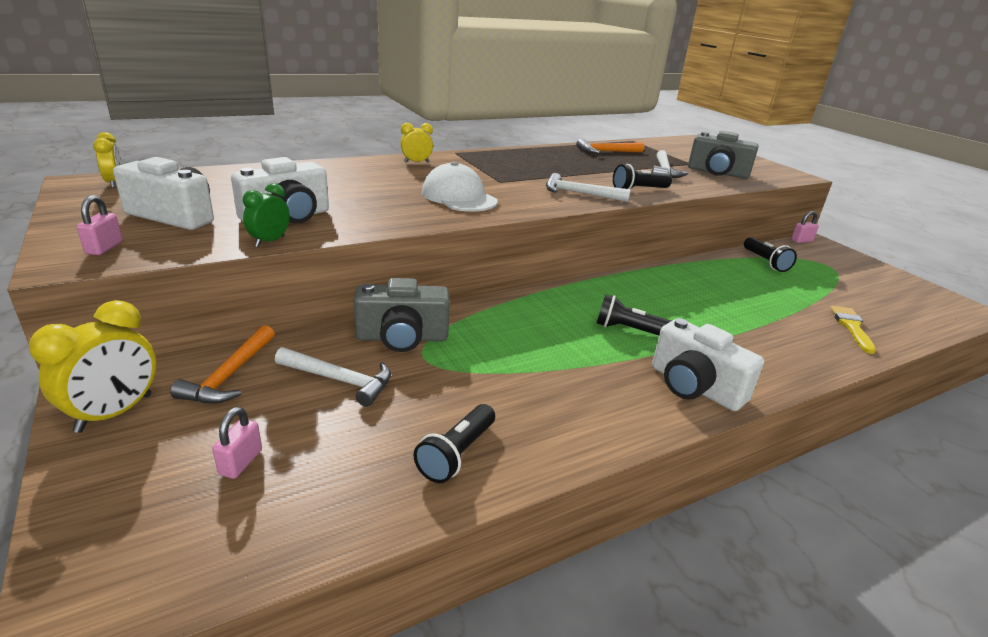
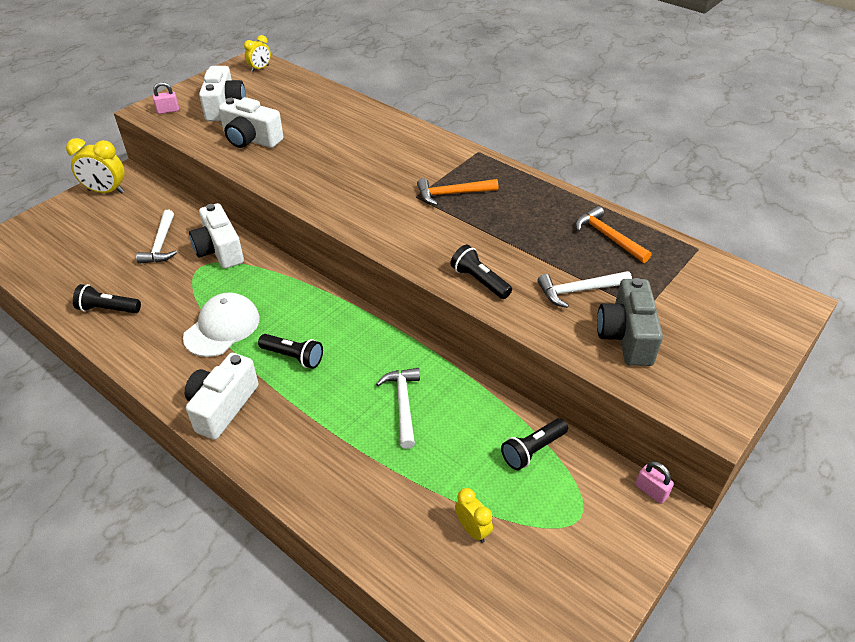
camera: 70 degrees right, 15 degrees up
(230, 375) = (150, 207): orange hammer -> orange hammer (452, 194)
(241, 462) = (82, 242): pink padlock -> none
(270, 241) = (208, 149): green clock -> none
(402, 338) = (219, 250): grey camera -> white camera
(416, 162) = (423, 143): yellow clock -> yellow clock (472, 529)
(459, 197) = (353, 188): white cap -> white cap (222, 327)
(579, 194) = (425, 246): white hammer -> white hammer (403, 404)
(629, 330) = (293, 357): black flashlight -> black flashlight turned 120 degrees clockwise
(851, 327) = (400, 528): yellow brush -> none

